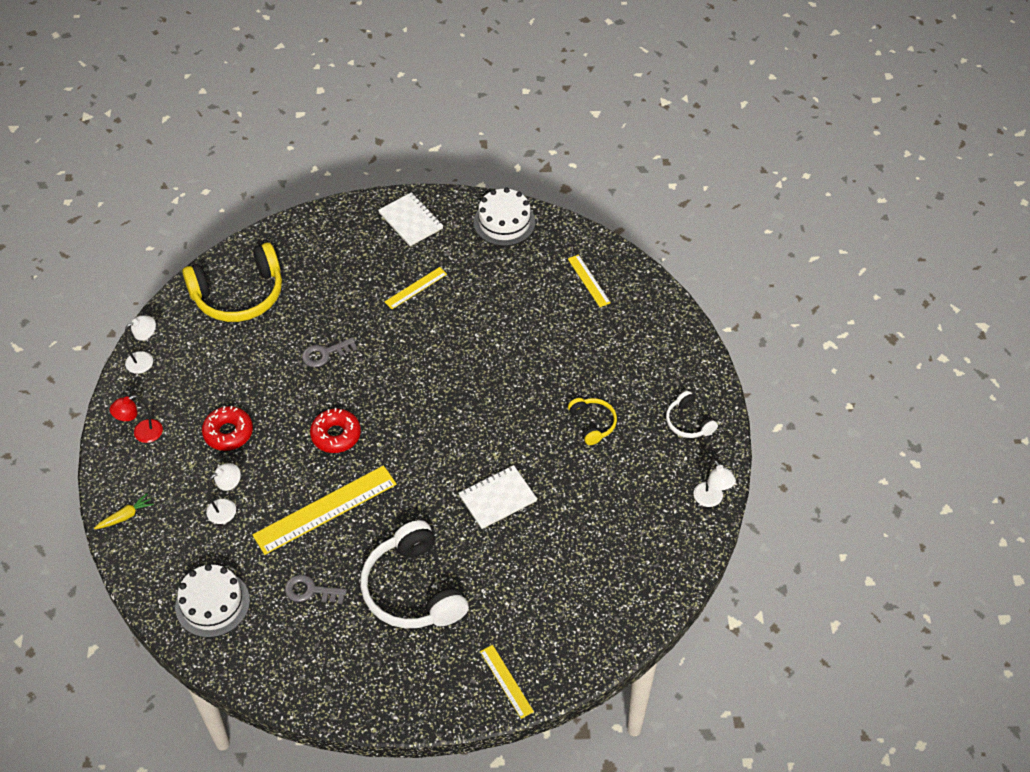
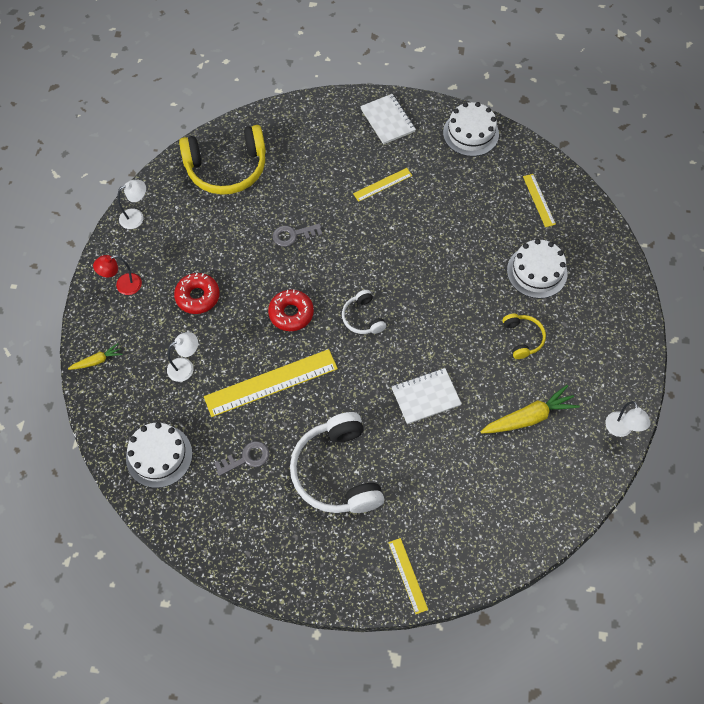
camera: 10 degrees right, 10 degrees up
(310, 591) = (246, 458): grey key -> grey key turned 135 degrees clockwise
(597, 354) = (537, 272): none -> white cake
(611, 502) = (528, 417): none -> yellow carrot
(688, 422) = (610, 351): white headphones -> white headphones (362, 318)

